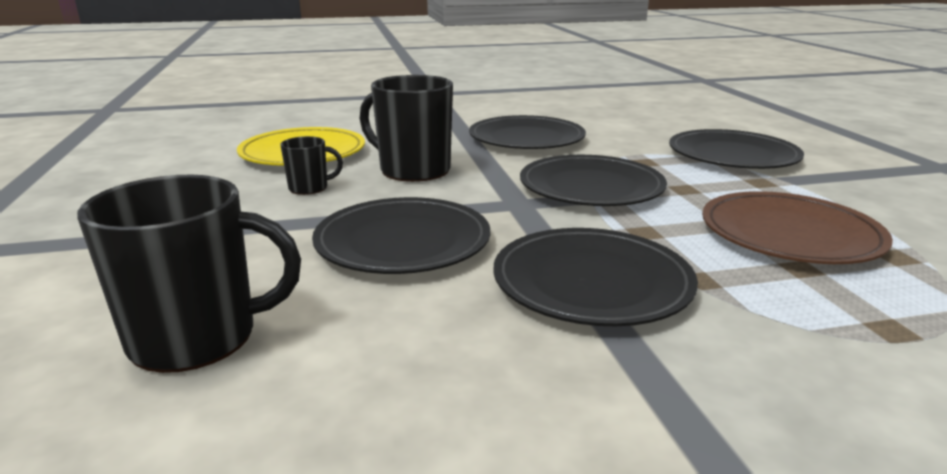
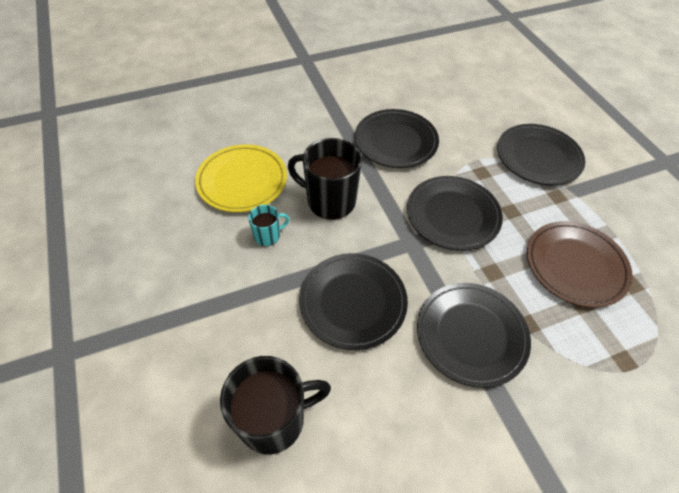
camera: 10 degrees left, 30 degrees up
(309, 188) = (268, 236): black mug -> turquoise mug

